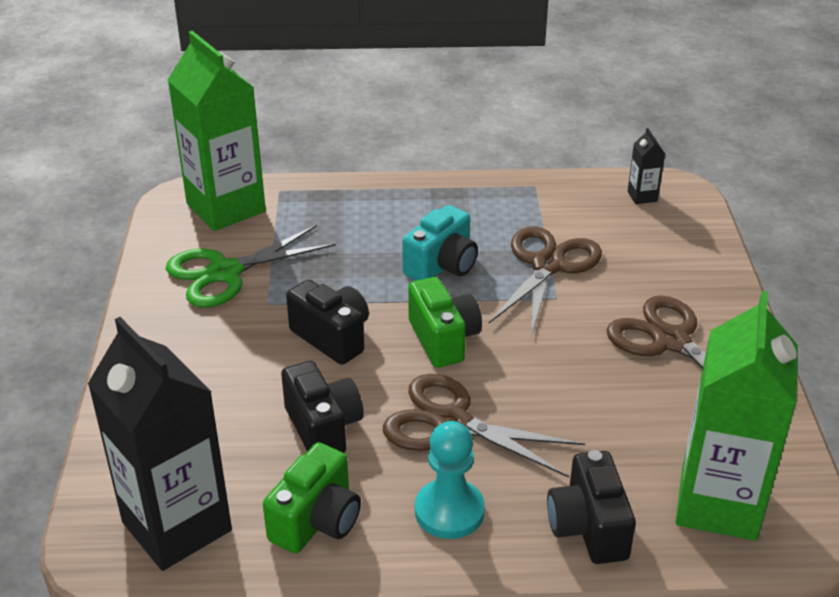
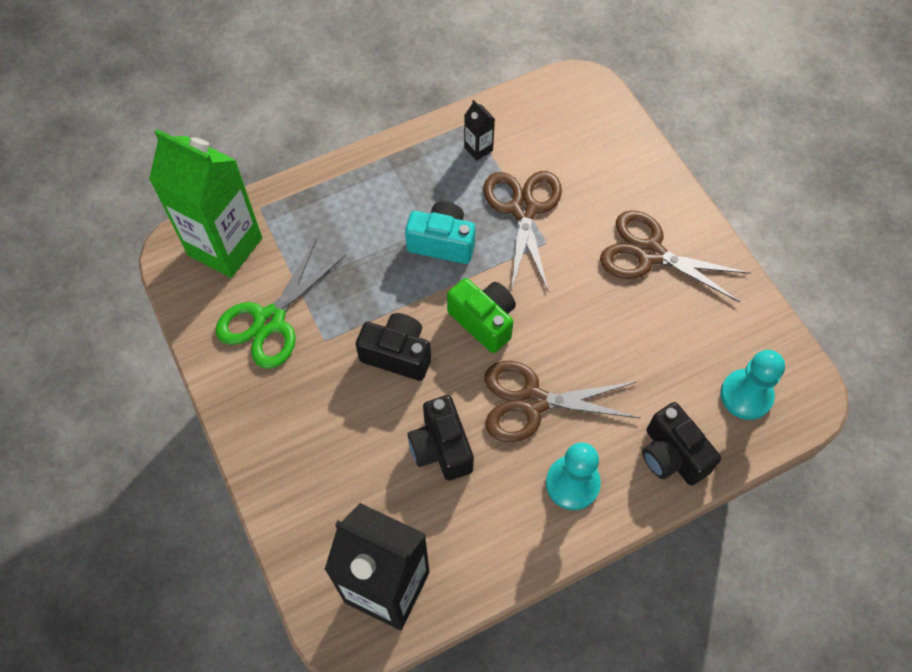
camera: 25 degrees left, 25 degrees up
(316, 521) = (485, 535): green camera -> none
(323, 428) = (441, 448): black camera -> black camera turned 150 degrees counterclockwise
(442, 266) = (442, 243): turquoise camera -> turquoise camera turned 90 degrees counterclockwise
(642, 196) = (560, 103): black carton -> black carton (478, 149)
(718, 504) = (746, 395): green carton -> turquoise pawn

